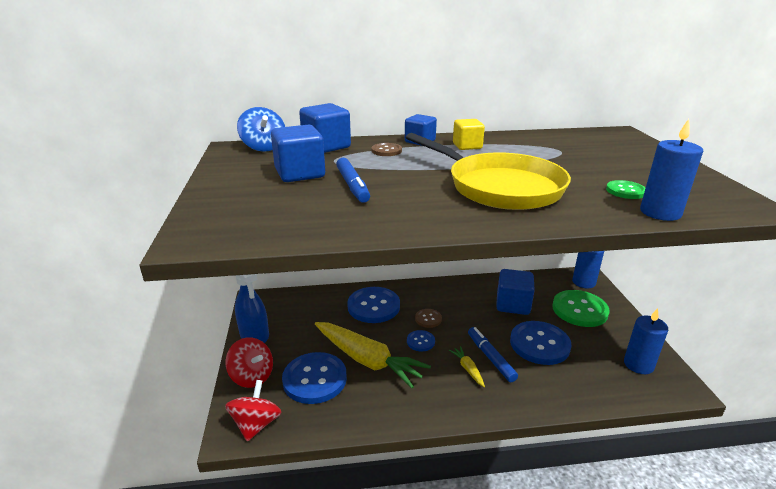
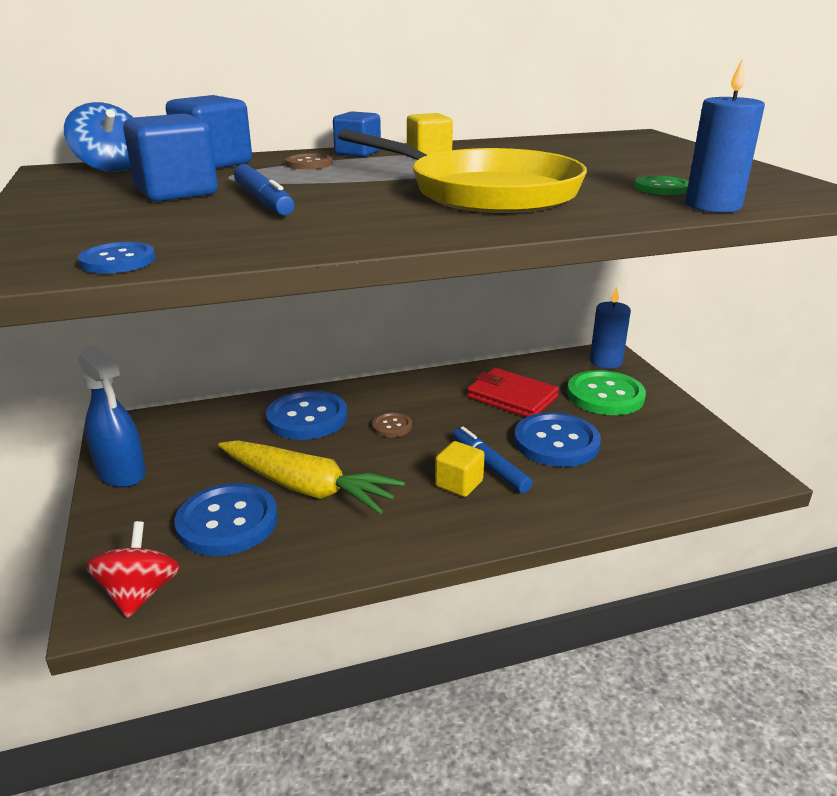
camera: 10 degrees left, 0 degrees up
(252, 376) = (125, 529): red spinning top -> none
(420, 341) = (384, 456): blue button -> blue button (118, 261)
(468, 369) = (459, 484): yellow carrot -> yellow cube
(513, 305) = (512, 397): blue cube -> red wallet
(638, 364) = (693, 453): blue candle -> none

